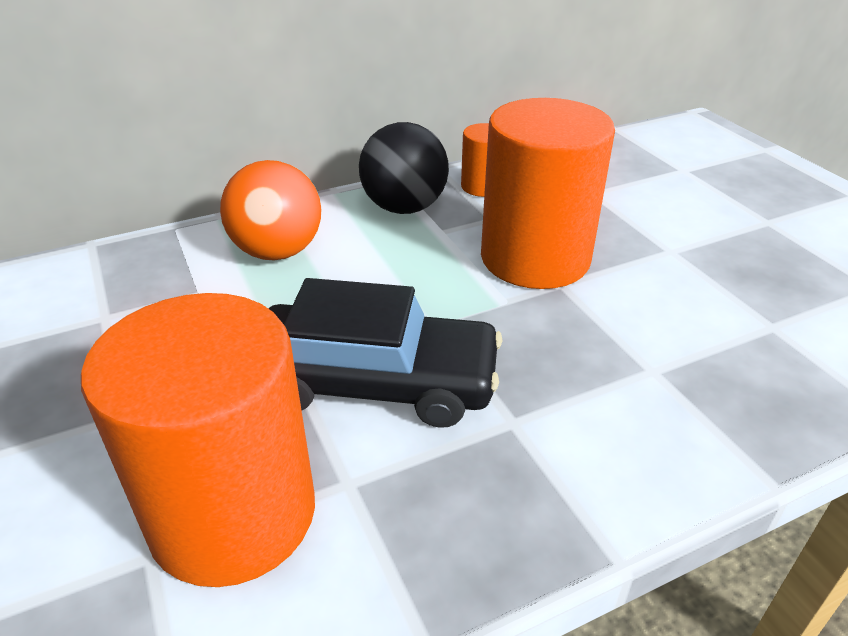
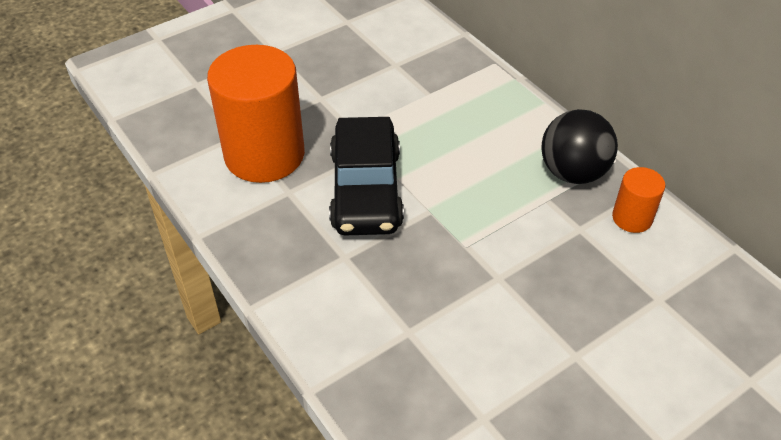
camera: 80 degrees right, 10 degrees up
(278, 252) = (485, 117): orange ball -> none
(535, 258) = (528, 260): orange cylinder -> none

